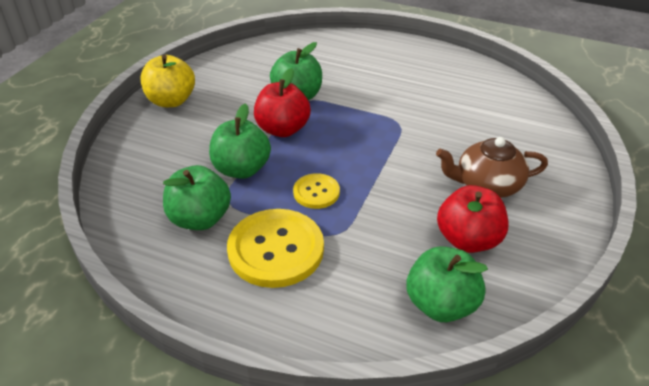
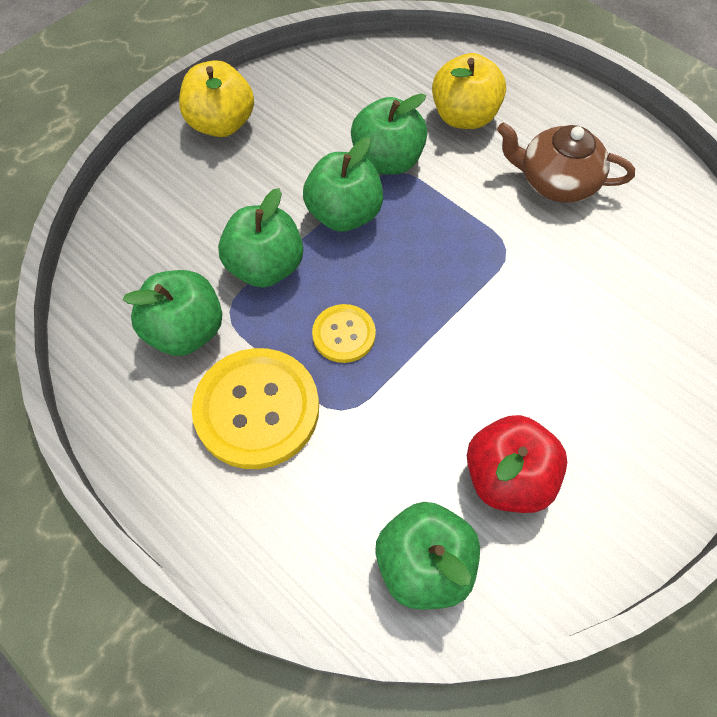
camera: 20 degrees right, 20 degrees up
(282, 129) = (344, 214): red apple -> green apple
(335, 65) = (464, 117): none -> yellow apple
(487, 185) = (579, 394): brown teapot -> brown teapot (556, 181)

